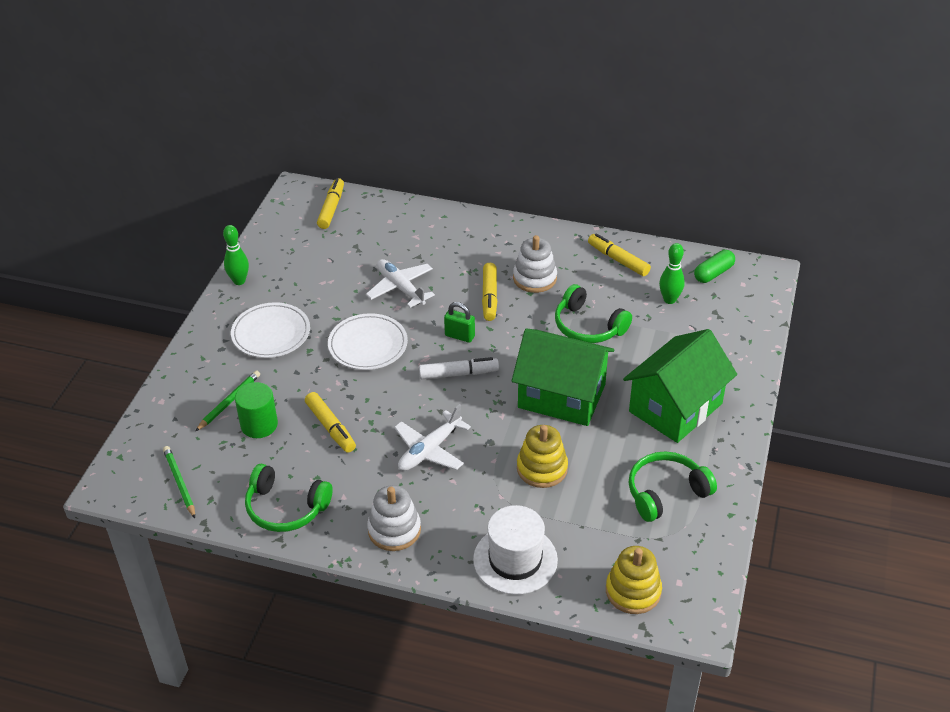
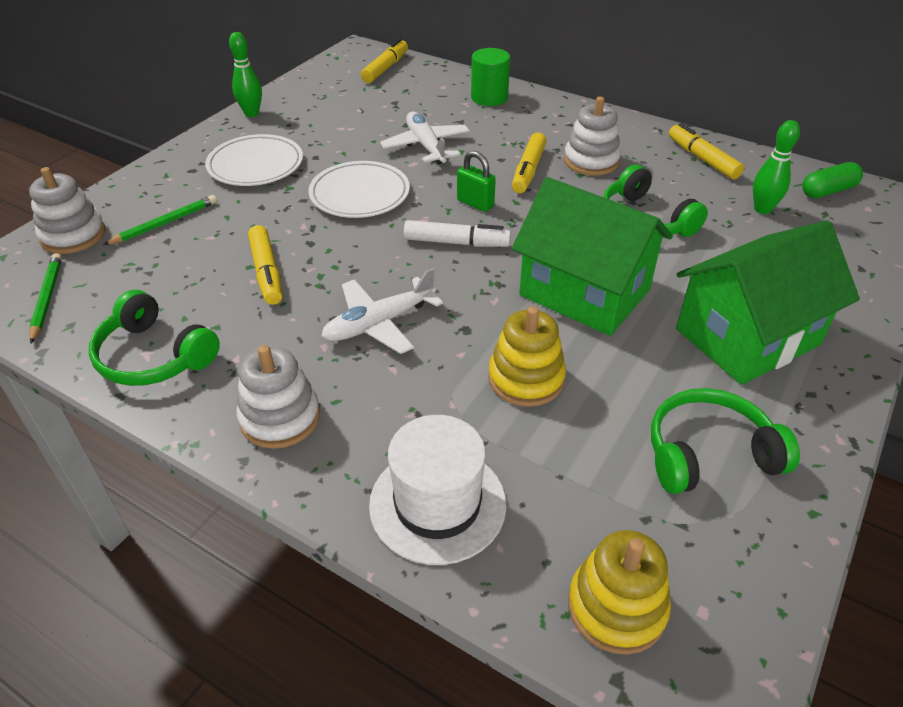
camera: 15 degrees right, 0 degrees up
(163, 427) = (73, 235): none -> white stacking toy
(259, 425) = (183, 253): green cylinder -> green cylinder (489, 97)

